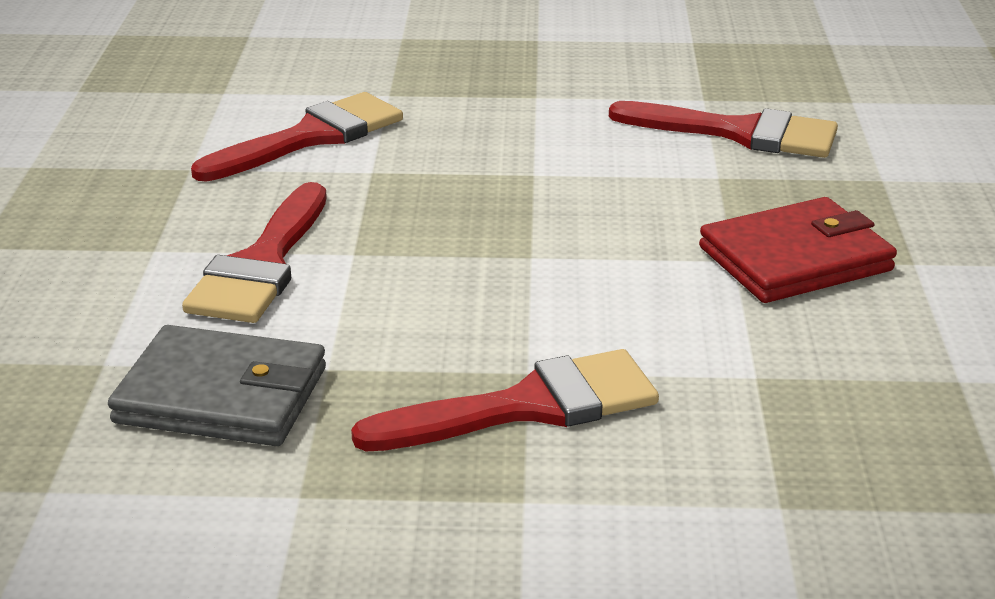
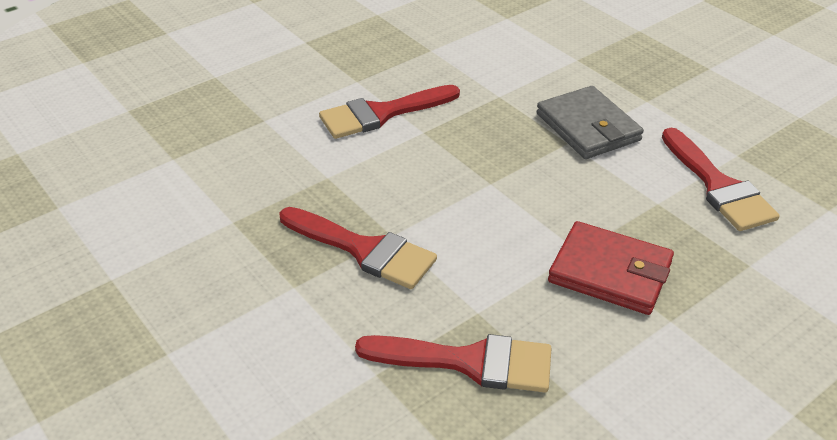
camera: 50 degrees right, 10 degrees up
(221, 395) = (275, 161): grey wallet -> grey wallet (587, 127)
(311, 137) = (503, 63): red brush -> red brush (469, 362)

